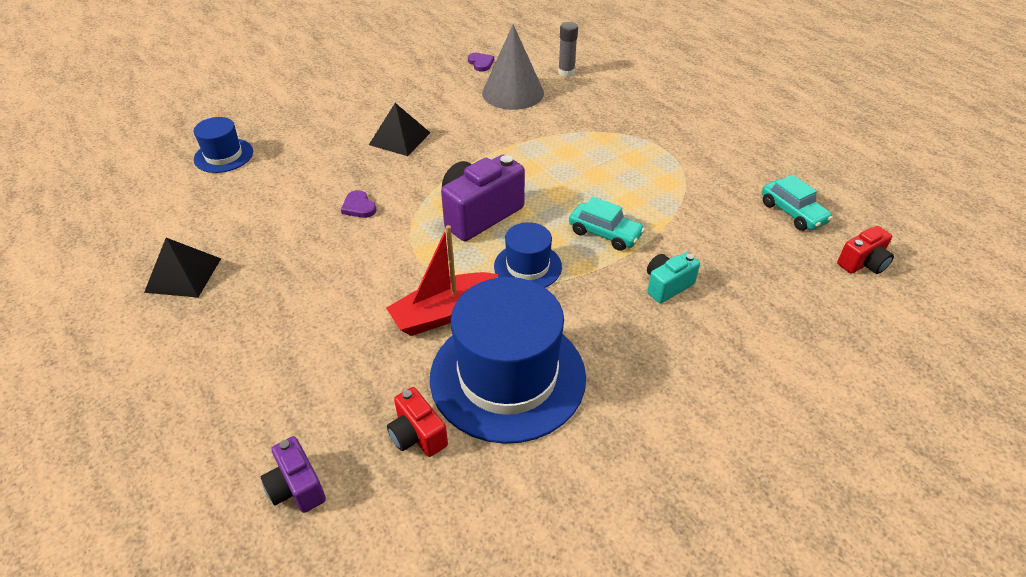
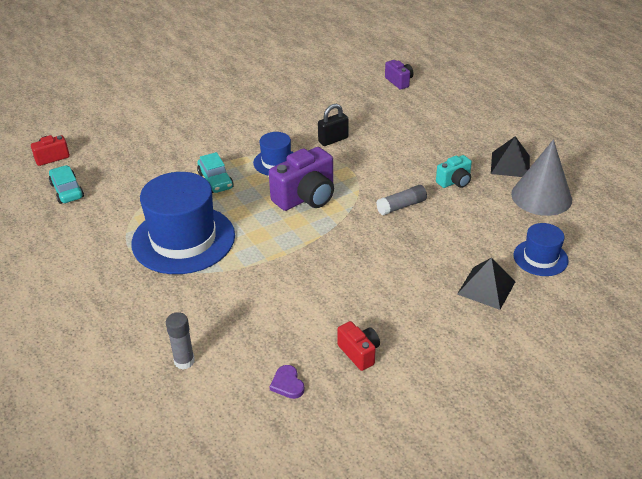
camera: 175 degrees left, 5 degrees down
(359, 207) = (401, 206): purple heart -> grey glue stick
(399, 138) = (377, 271): black pyramid -> black pyramid (486, 287)
(417, 435) = (345, 95): red camera -> red camera (359, 353)
(444, 313) = (333, 140): red boat -> black padlock
(507, 376) = (298, 113): blue hat -> blue hat (183, 239)
(513, 93) = (256, 329): grey cone -> grey cone (541, 196)
(605, 233) = (215, 181): turquoise car -> turquoise car turned 150 degrees counterclockwise
(667, 286) = (189, 149): turquoise camera -> turquoise camera (454, 182)

